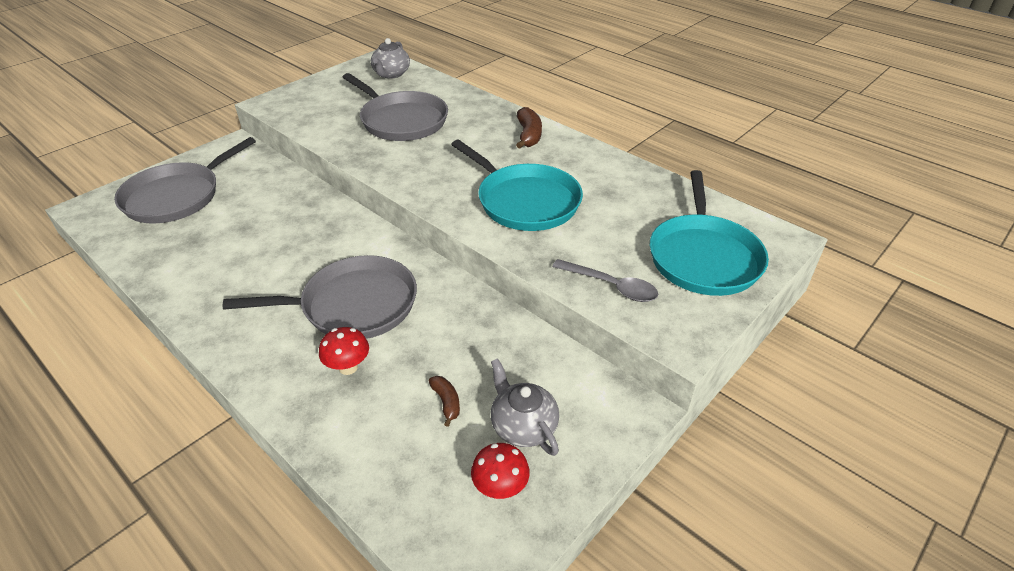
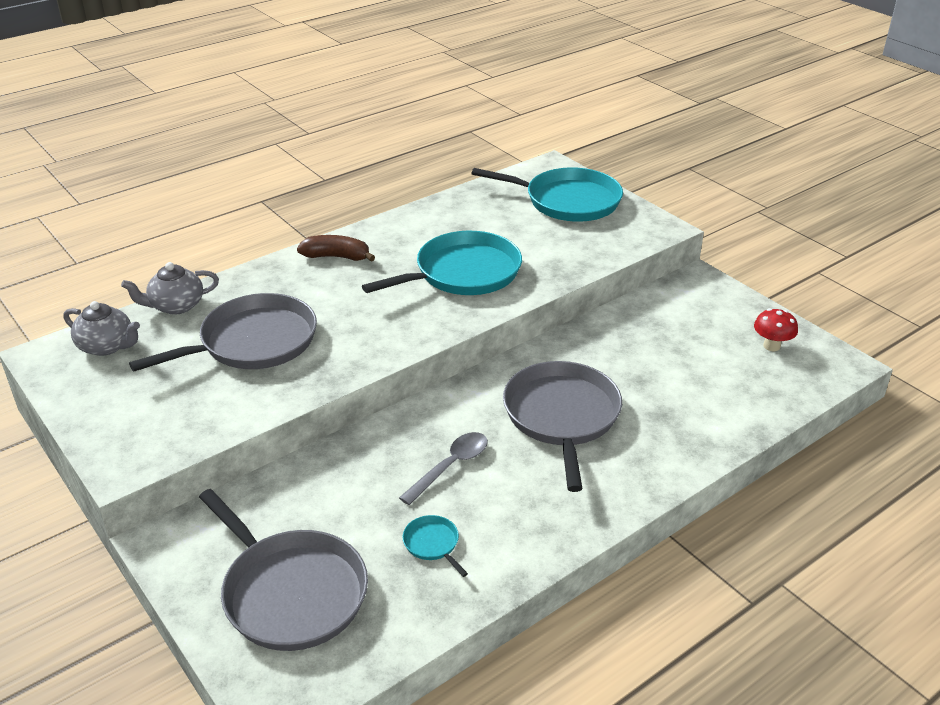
camera: 80 degrees left, 5 degrees down
(205, 249) = (433, 544): none -> turquoise pan
(348, 367) = (648, 420): red mushroom -> none
(446, 402) = (691, 365): brown banana -> none
(523, 426) = (715, 330): grey teapot -> grey teapot (176, 306)
(611, 286) = (597, 246): grey spoon -> grey spoon (450, 466)

